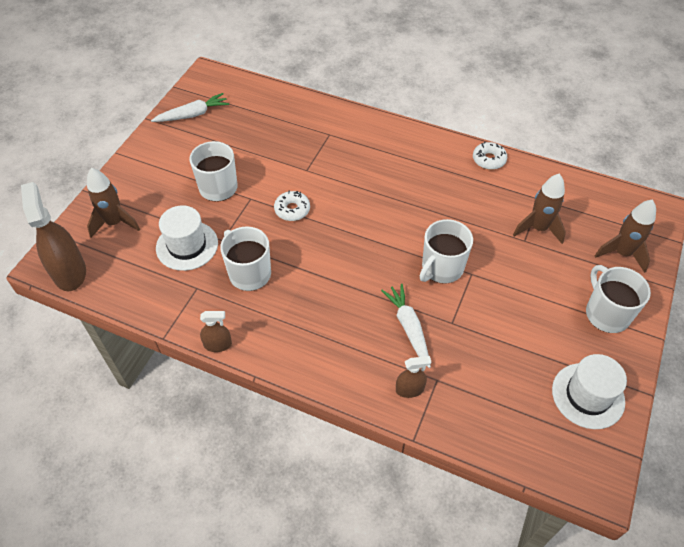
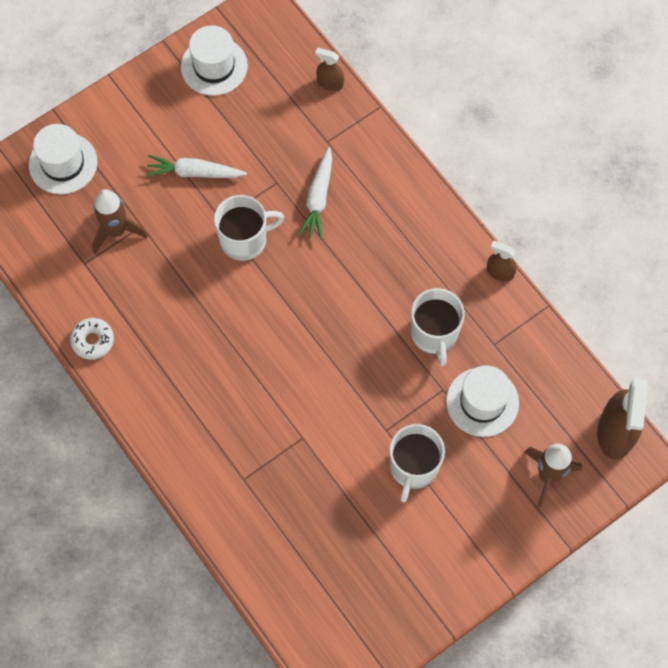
camera: 150 degrees left, 15 degrees up
(193, 114) = (391, 608): white carrot -> white carrot (194, 173)
(292, 210) = (349, 389): white donut -> none
(409, 389) = (355, 145): brown spray bottle -> brown spray bottle (330, 83)
(606, 313) = (134, 119): white mug -> none
(622, 253) = (63, 163): brown rocket -> white hat

